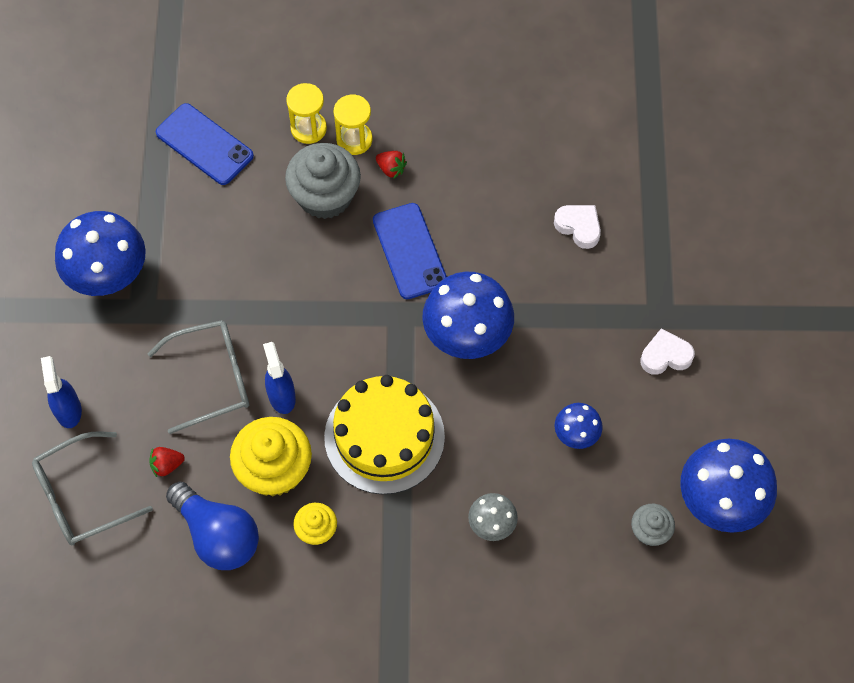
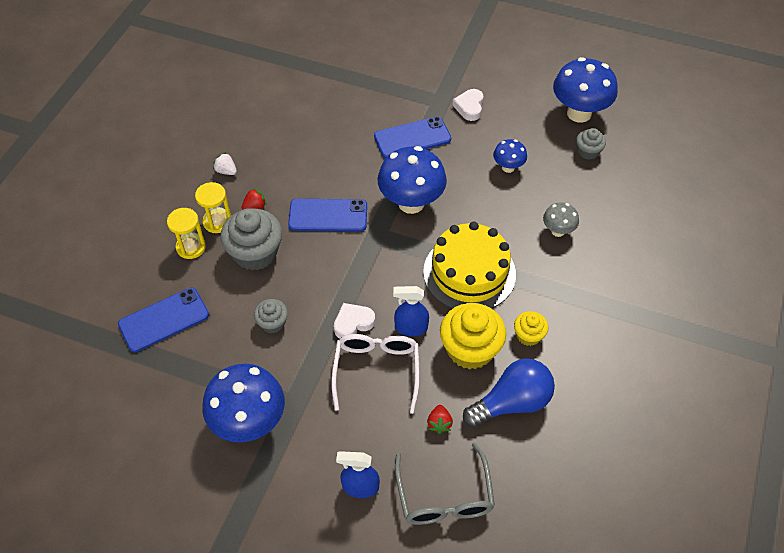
camera: 70 degrees left, 10 degrees down
(212, 378) = (376, 370): grey glasses -> white glasses
(237, 251) = (272, 323): none -> grey cupcake
(432, 117) = (226, 171): none -> white strawberry
(577, 303) = (412, 138): none -> blue phone
(579, 227) = (356, 120): white heart -> white heart (353, 323)

